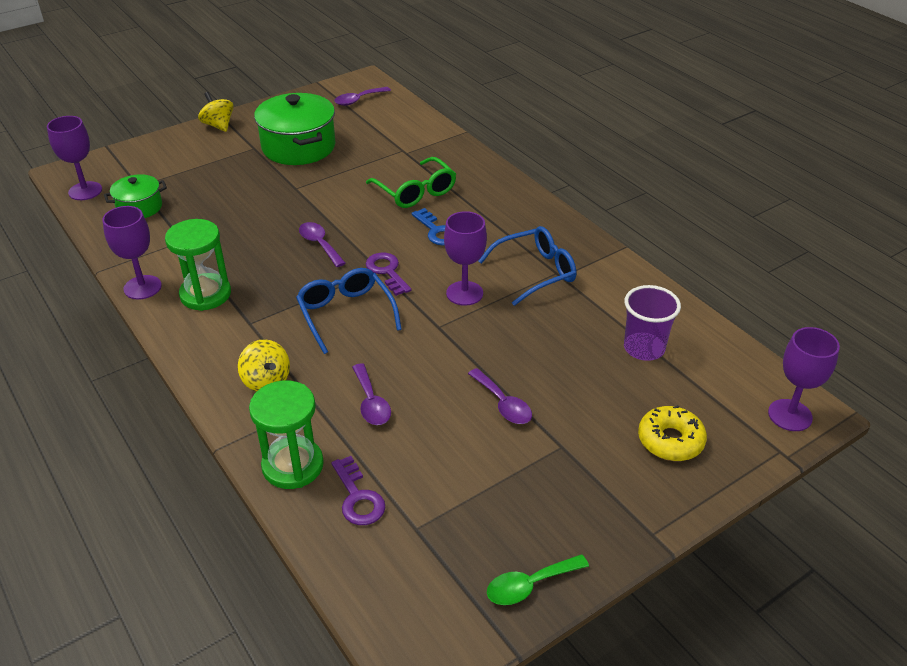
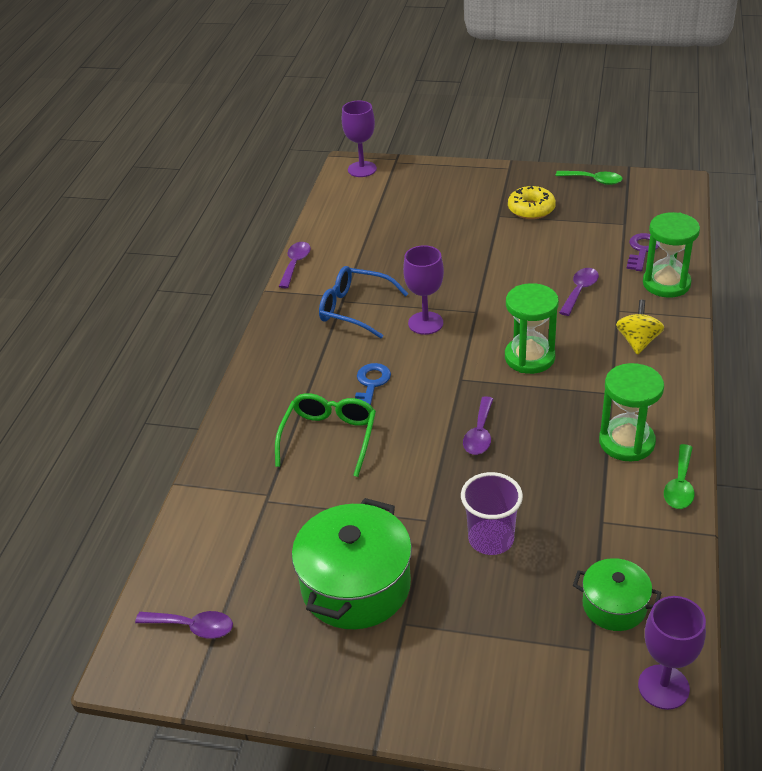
camera: 130 degrees left, 0 degrees up
(142, 287) = (680, 485): purple goblet -> green spoon
(218, 125) = (401, 708): yellow spinning top -> none
(345, 314) = (529, 357): blue glasses -> green hourglass
(387, 271) = (457, 373): purple key -> none
(503, 404) = (500, 249): purple spoon -> purple spoon (295, 264)
(644, 348) = (374, 231): purple cup -> purple cup (491, 539)
(670, 440) = (439, 190): yellow donut -> yellow donut (531, 209)

